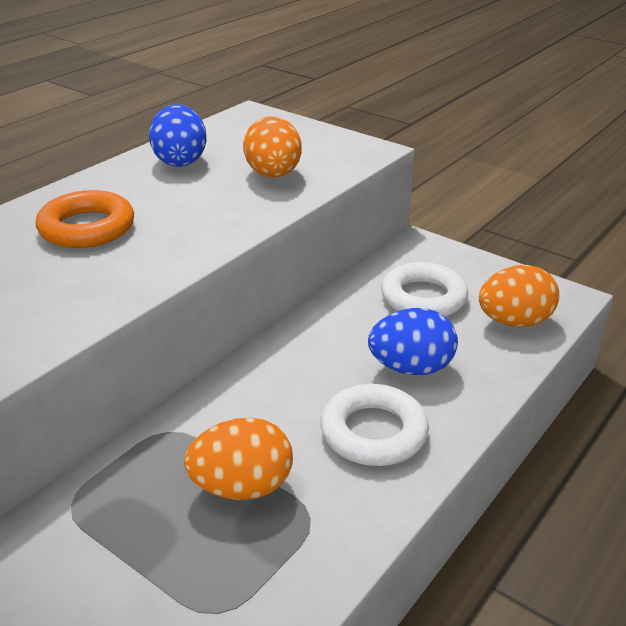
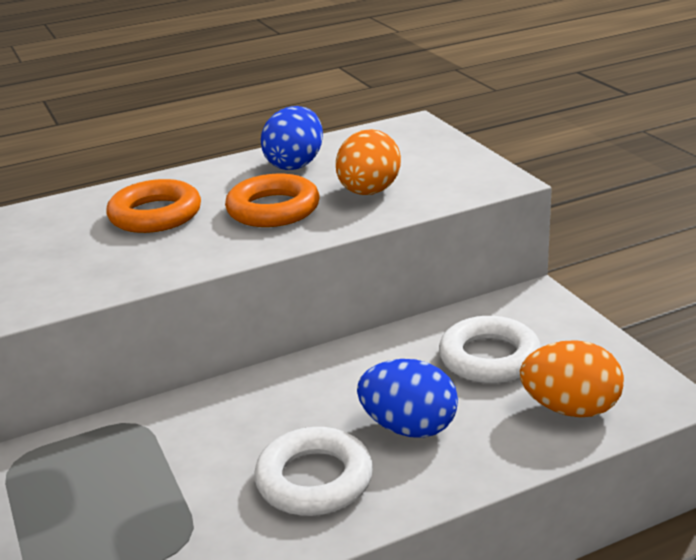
camera: 30 degrees right, 5 degrees down
(201, 203) = (273, 209): none -> orange ring
(242, 487) = (154, 492): orange egg -> none

